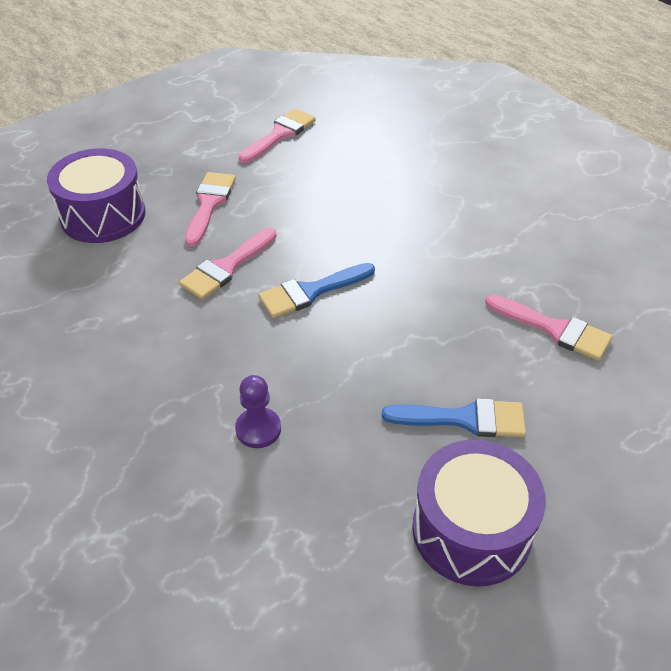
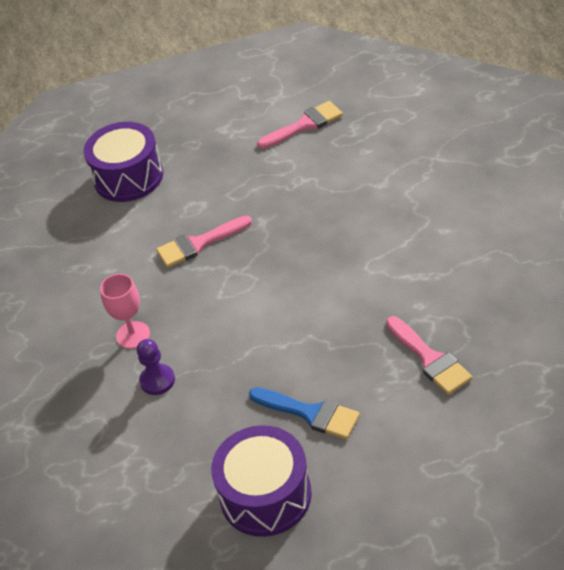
camera: 30 degrees right, 0 degrees up
(198, 384) = (133, 335): none -> pink goblet
(209, 204) = (213, 183): pink brush -> none
(311, 292) = (252, 280): blue brush -> none

